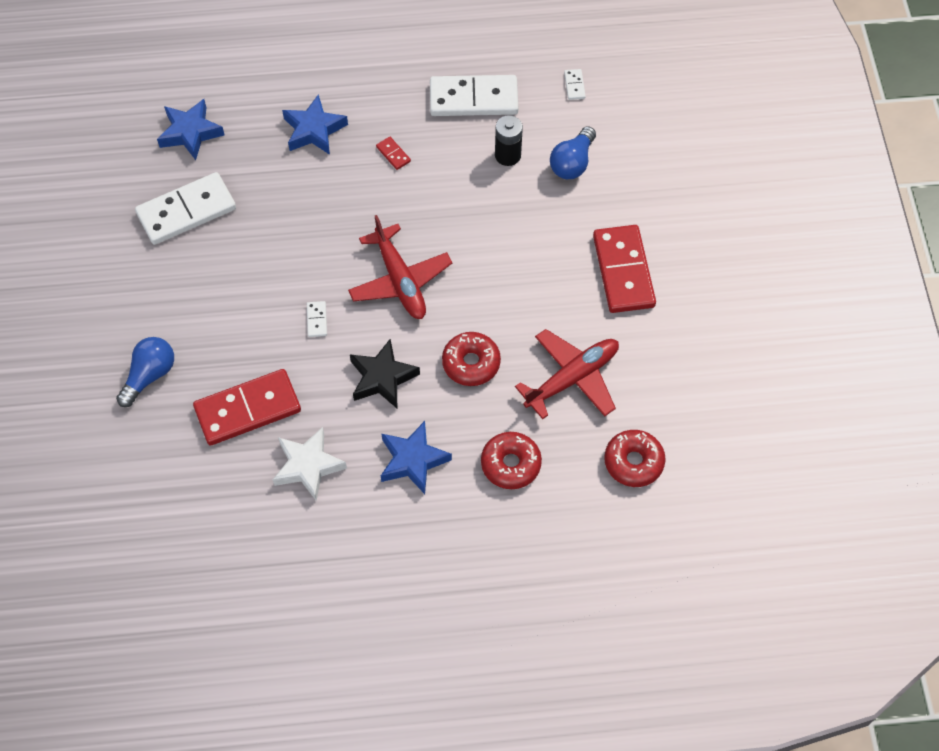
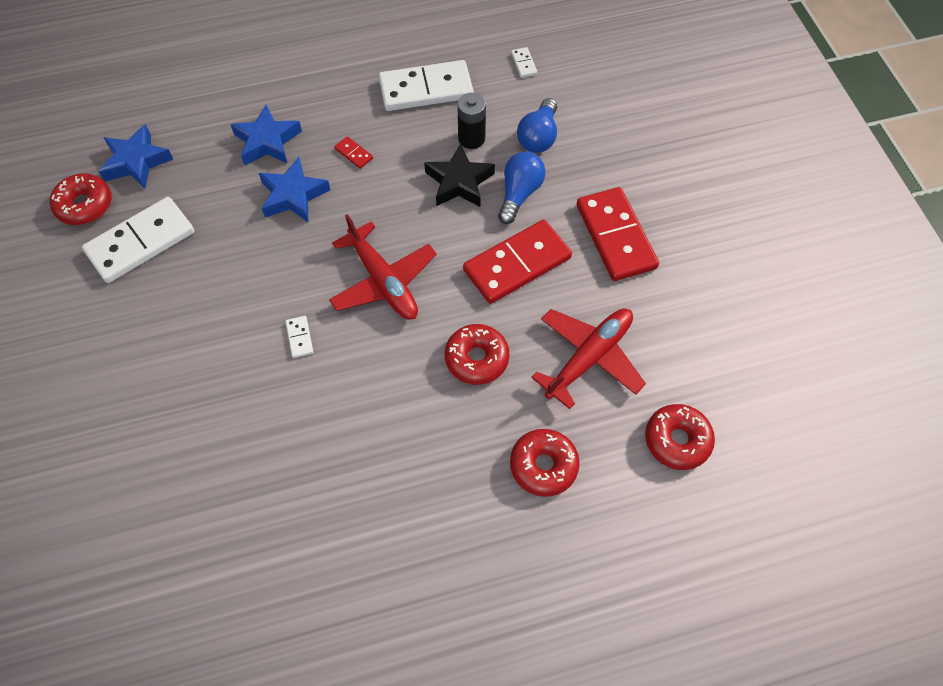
camera: 10 degrees left, 0 degrees up
(139, 168) = (85, 205): none -> red donut
(150, 375) = (118, 430): blue light bulb -> blue light bulb (519, 193)
(247, 409) = (235, 451): red domino -> red domino (517, 264)
(308, 466) = (314, 507): white star -> none
(382, 378) = (382, 390): black star -> black star (459, 182)
(413, 460) = (433, 480): blue star -> blue star (293, 195)

